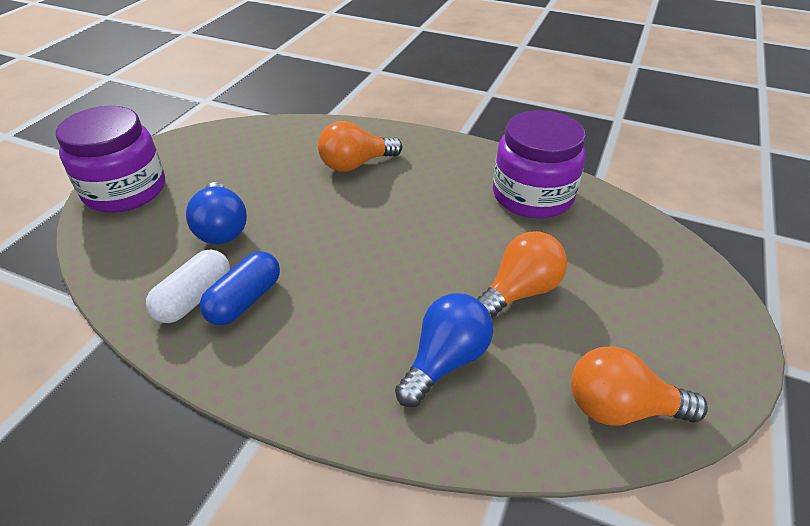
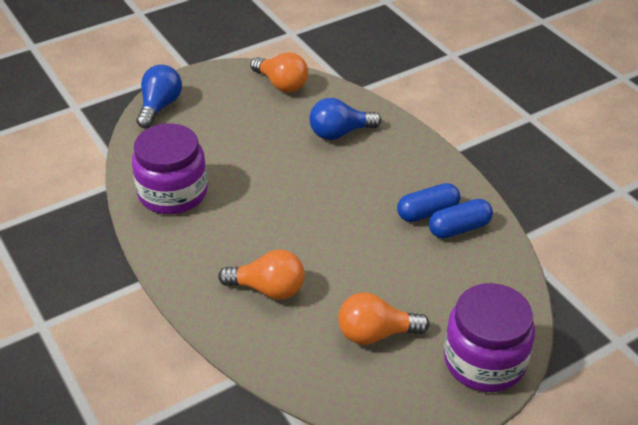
camera: 145 degrees left, 0 degrees up
(194, 298) = (459, 228): white capsule -> blue capsule
(222, 228) = (417, 276): blue light bulb -> blue light bulb (160, 106)
(519, 291) = (263, 143): orange light bulb -> orange light bulb (375, 334)

